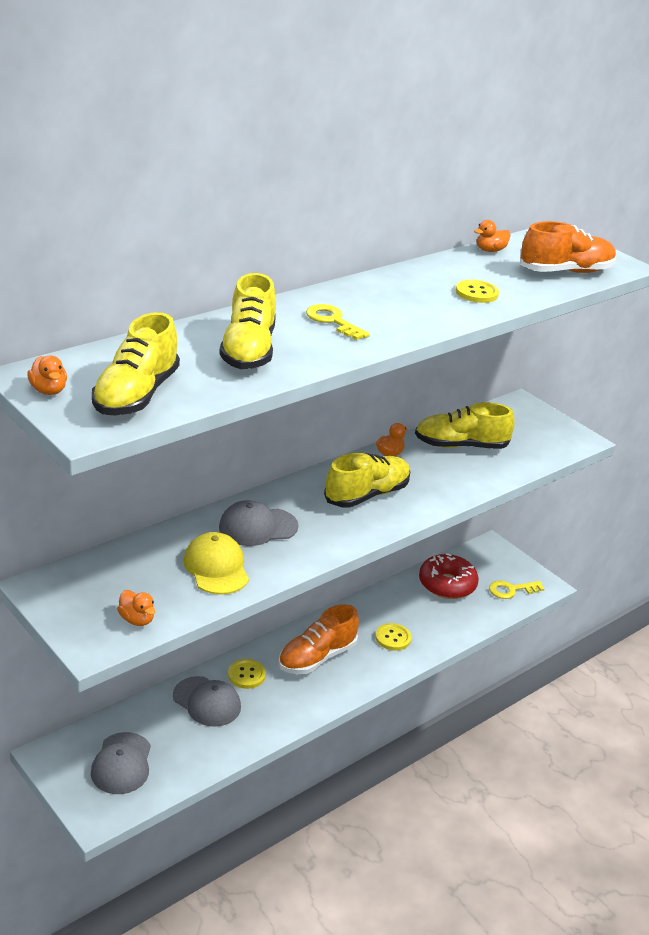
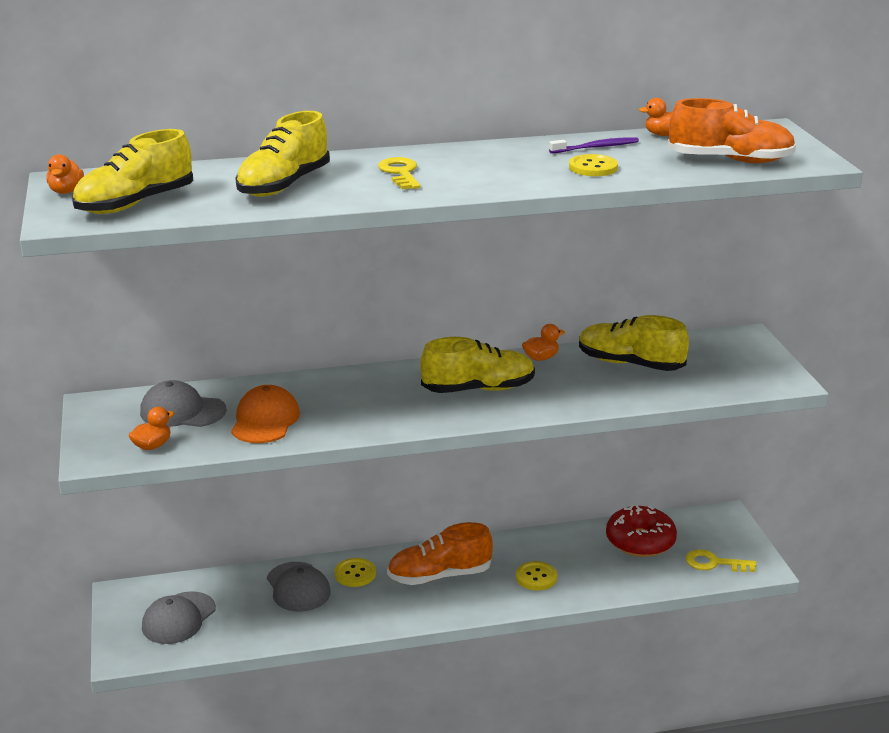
camera: 30 degrees right, 5 degrees down
(137, 619) = (152, 446): orange duck -> orange duck turned 120 degrees counterclockwise
(216, 567) = (265, 420): yellow cap -> orange cap
(257, 527) = (338, 395): grey cap -> grey cap (182, 411)
(455, 271) = (595, 147): none -> purple toothbrush

